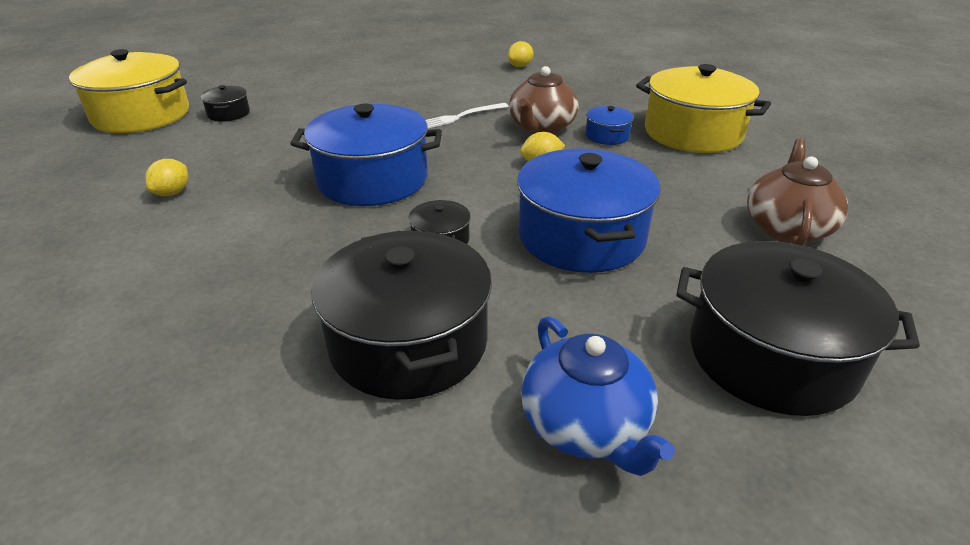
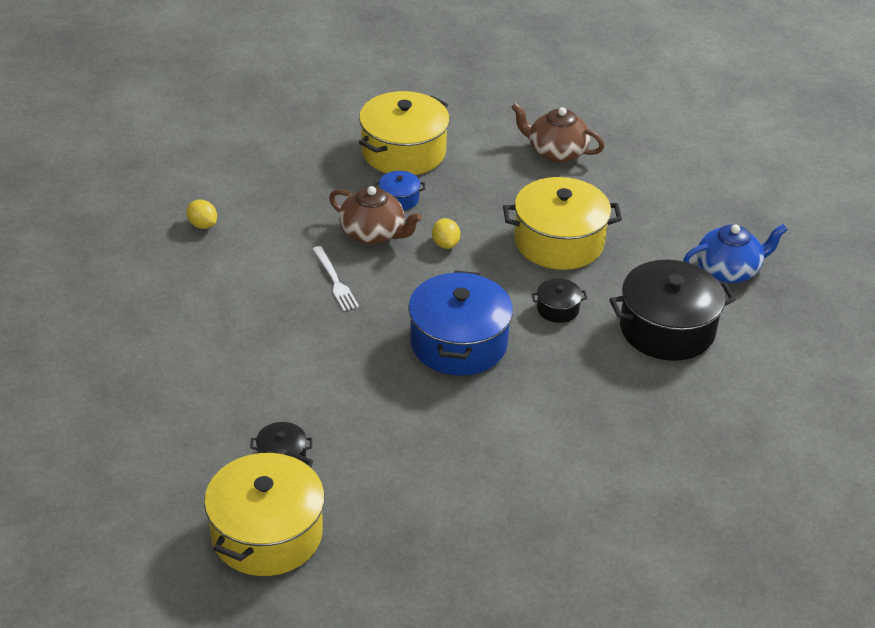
camera: 85 degrees left, 5 degrees up
(172, 193) = (464, 470): yellow lemon -> none
(581, 237) = (559, 242): blue pot -> yellow pot
(771, 356) = (678, 197): black pot -> none

